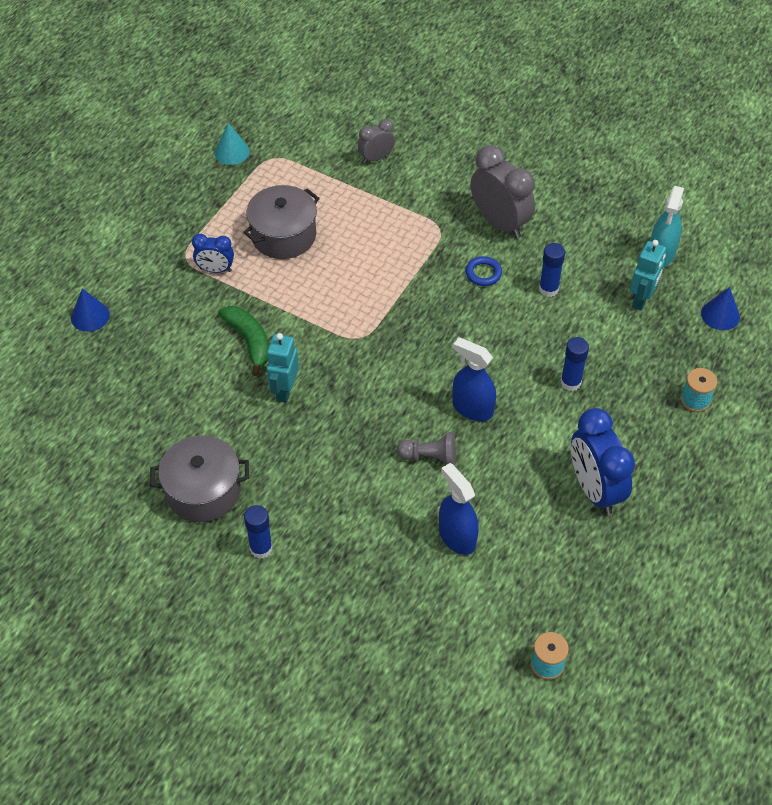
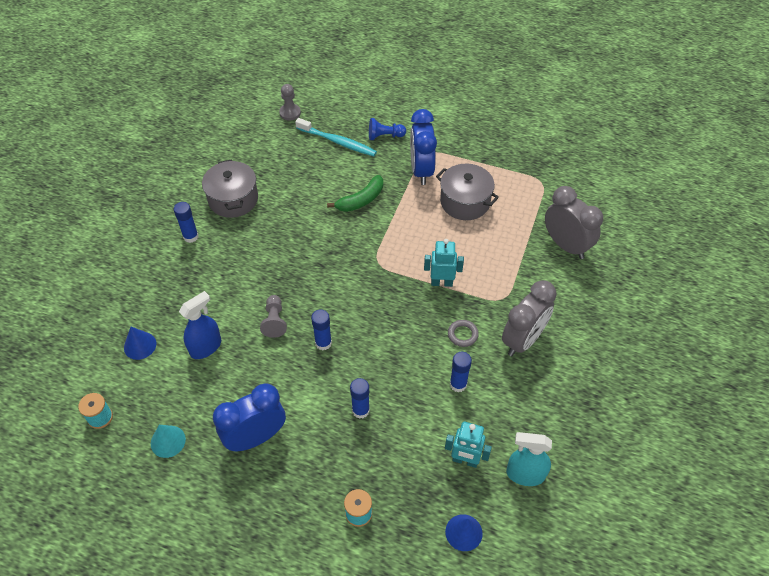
camera: 80 degrees right, 0 degrees up
(46, 405) = (290, 113): none -> grey pawn
(90, 316) = (365, 117): blue cone -> blue cone (140, 345)
(129, 354) = (338, 142): none -> turquoise toothbrush
(137, 299) = (385, 136): none -> blue pawn
(215, 270) = (421, 170): blue clock -> blue clock, size x1.83
(232, 152) = (538, 158): turquoise cone -> turquoise cone (168, 441)
(284, 391) = (321, 227): turquoise robot -> turquoise robot (441, 282)
(376, 158) = (566, 245): grey clock -> grey clock, size x1.83
(472, 408) = (323, 343): blue spray bottle -> blue glue stick
(483, 273) = (462, 334): blue ring -> grey ring

